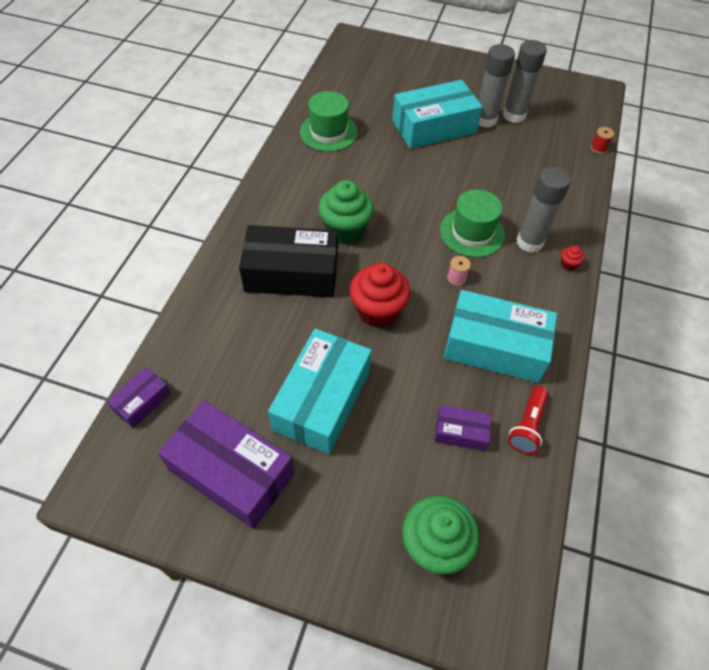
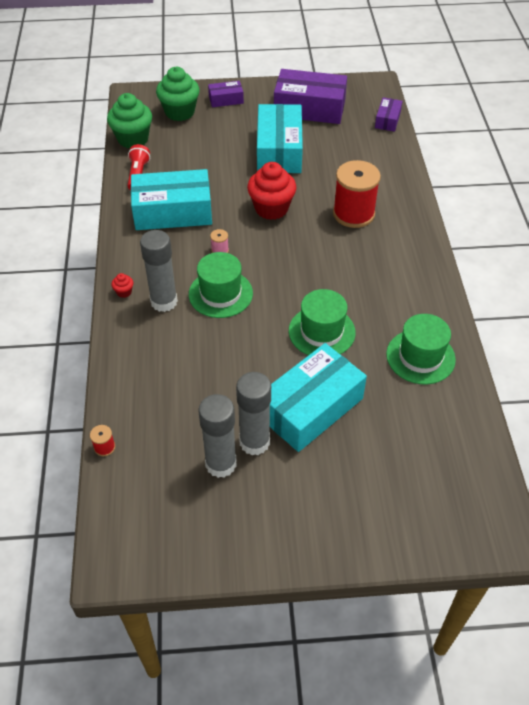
camera: 160 degrees right, 5 degrees down
(291, 273) = (353, 214): black box -> red spool
(345, 230) = (334, 260): green cupcake -> green cupcake (133, 139)
(396, 173) = (321, 332): none -> green hat
(461, 432) = (181, 160): purple box -> purple box (226, 100)

